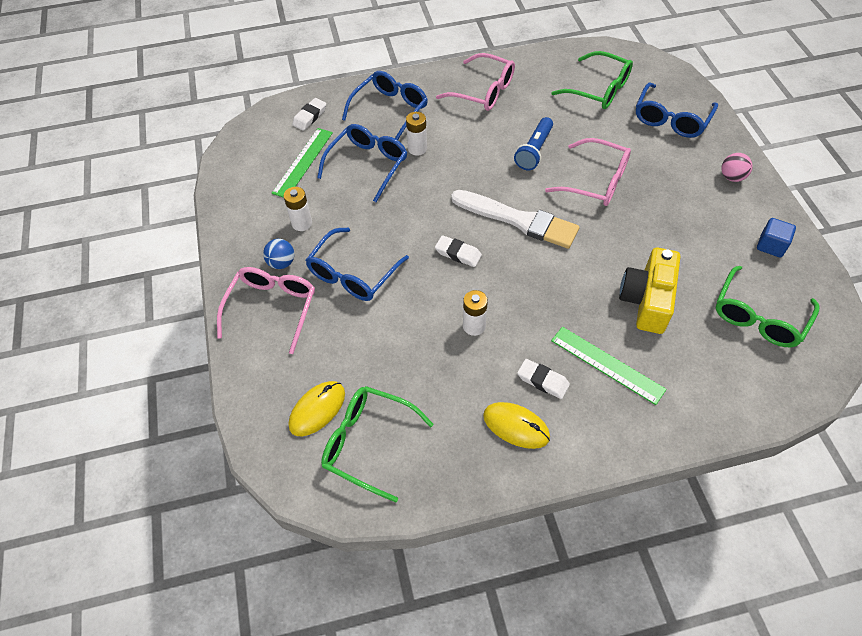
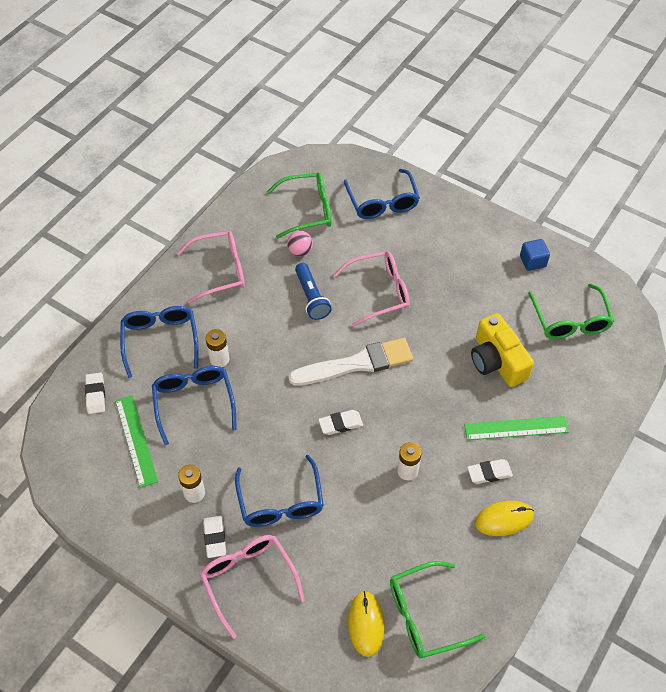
camera: 45 degrees left, 0 degrees up
(281, 263) = (215, 538): blue ball -> white eraser
(732, 177) = (464, 224): pink ball -> pink ball (300, 251)

